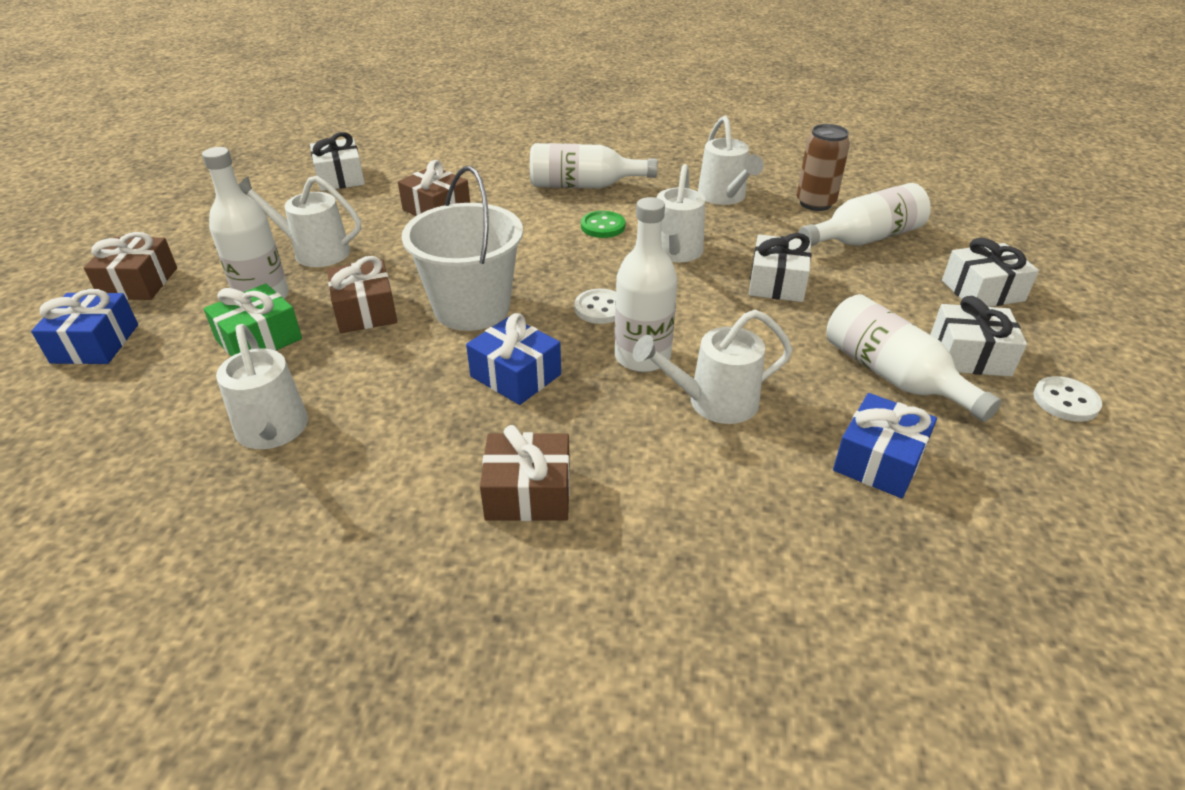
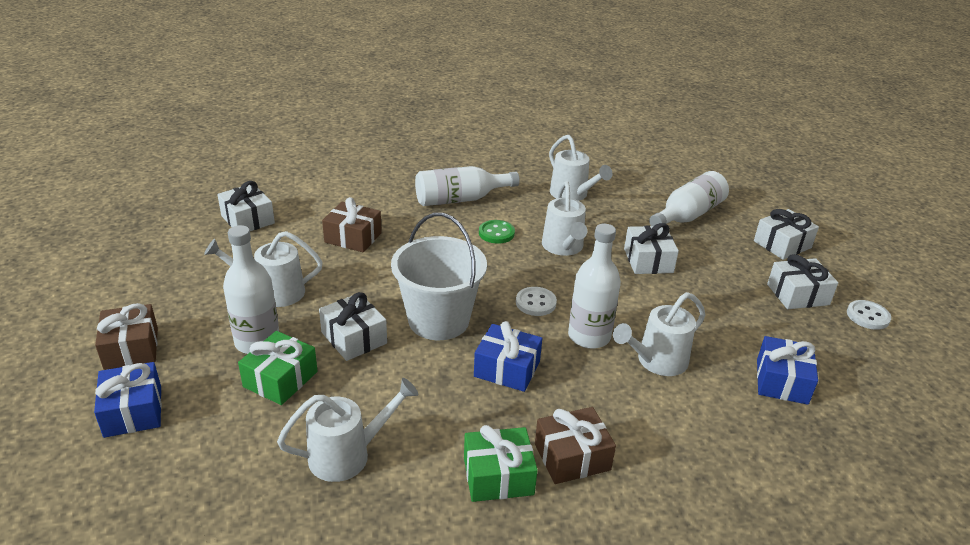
camera: 20 degrees left, 5 degrees down
(272, 433) = (348, 455): white watering can -> white watering can turned 75 degrees counterclockwise
(365, 311) = (354, 338): brown gift -> white gift
(423, 495) = (498, 476): none -> green gift
(815, 203) = (639, 191): brown can -> none
(893, 376) = (759, 319): white bottle -> none

